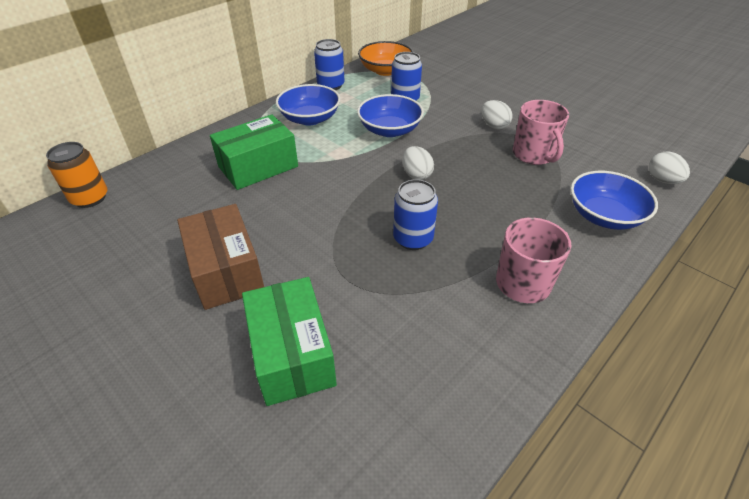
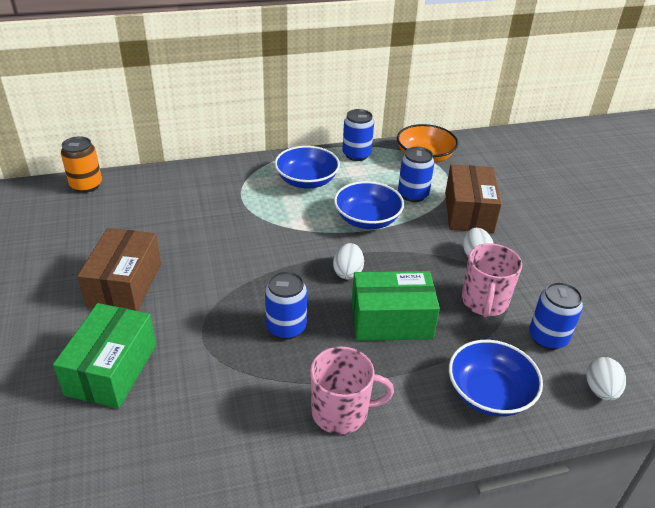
camera: 30 degrees right, 5 degrees down
(258, 166) = (224, 209): green box -> green box (391, 320)
(457, 98) = (469, 212): none -> brown box
(597, 161) = (547, 338): none -> blue can

